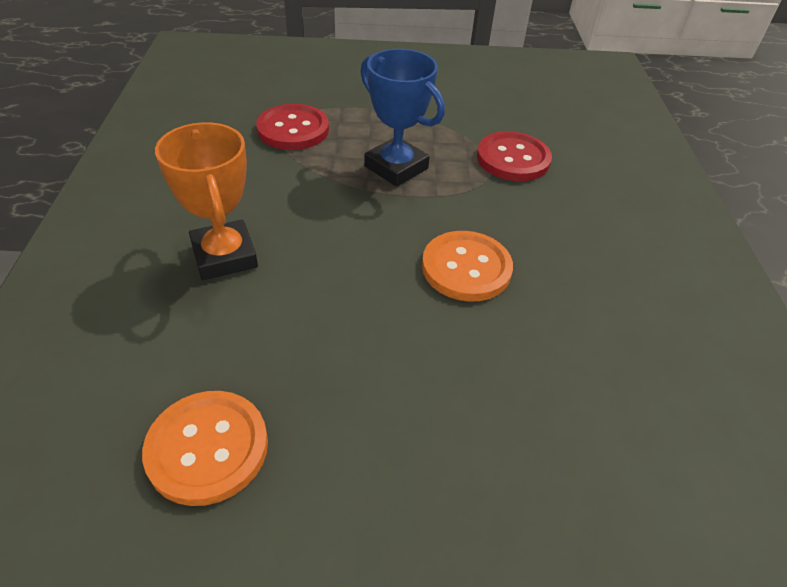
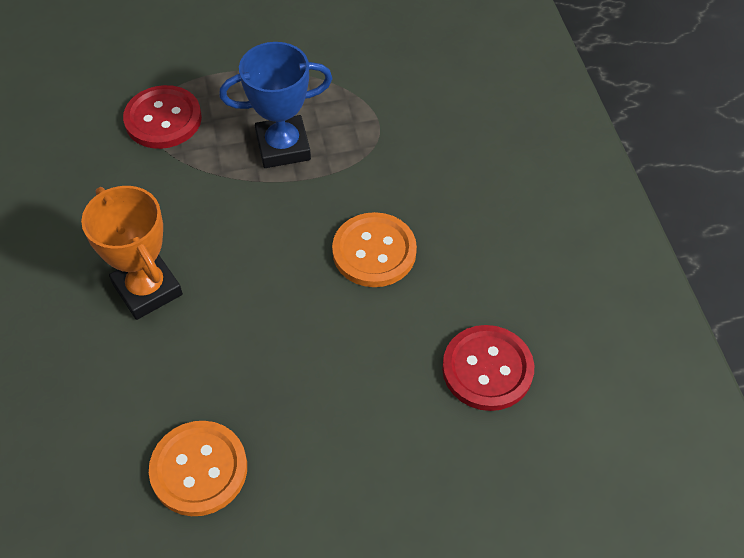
camera: 10 degrees left, 10 degrees up
(396, 167) = (283, 147): blue trophy -> blue trophy turned 45 degrees counterclockwise
(513, 159) = (398, 109): red button -> red button (487, 369)

